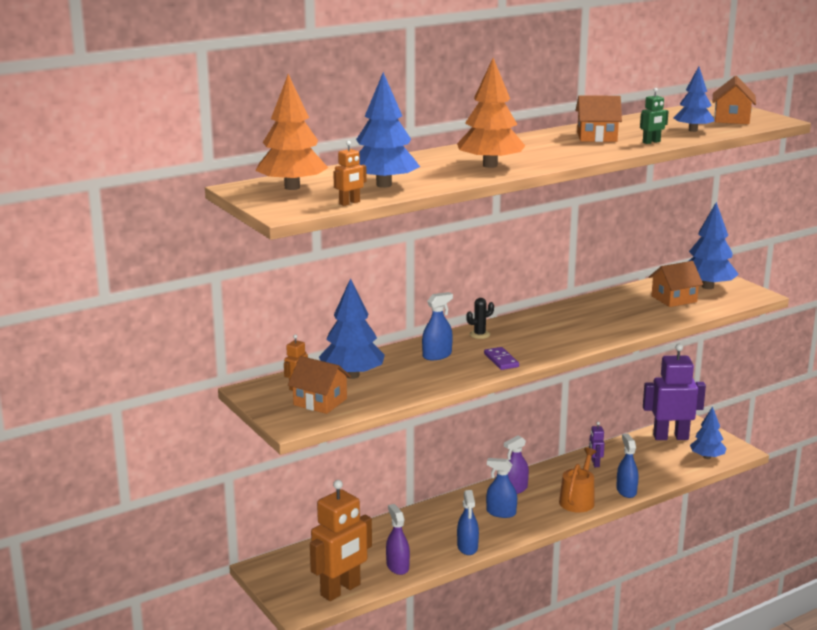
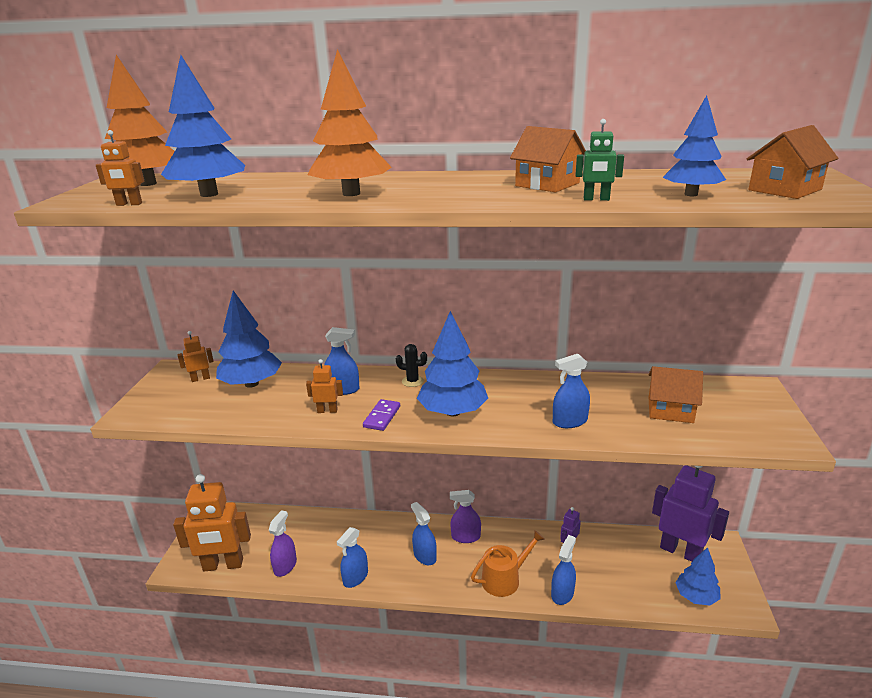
camera: 40 degrees right, 5 degrees up
(320, 402) = (186, 400): orange house -> none
(453, 370) = (327, 411): none -> orange robot
(627, 323) = (570, 421): none -> blue spray bottle
(707, 287) = (736, 408): blue tree -> blue tree (453, 412)

